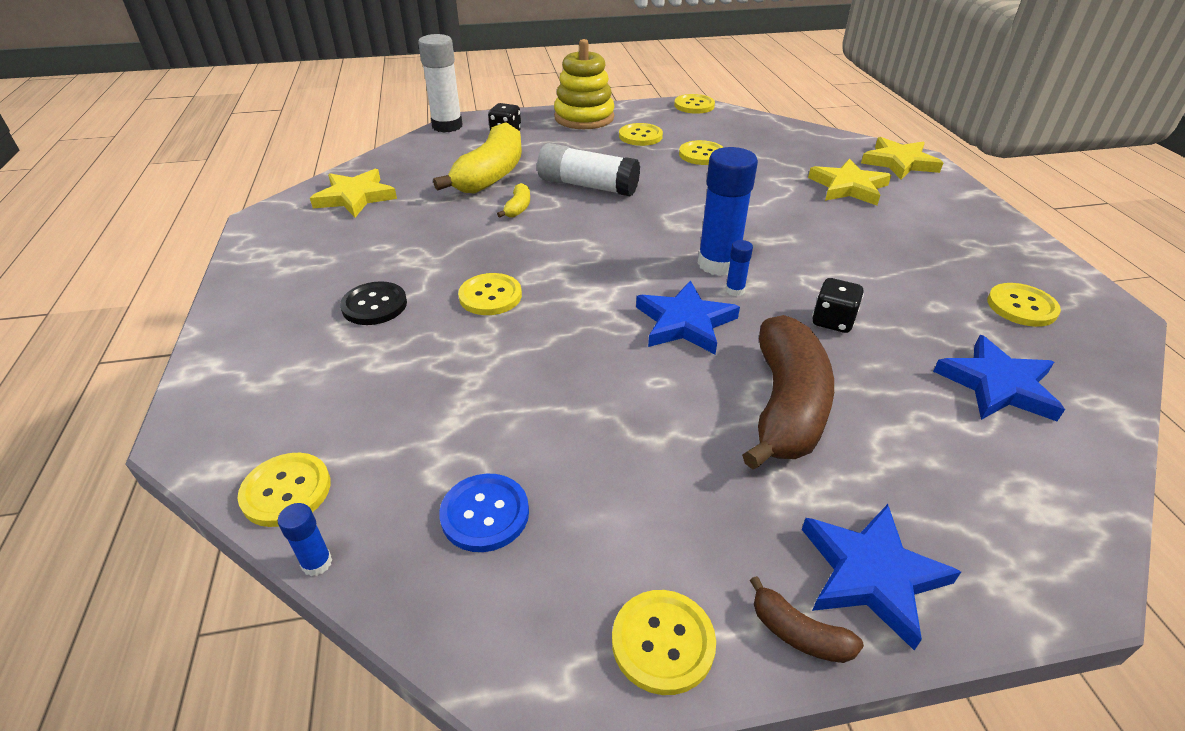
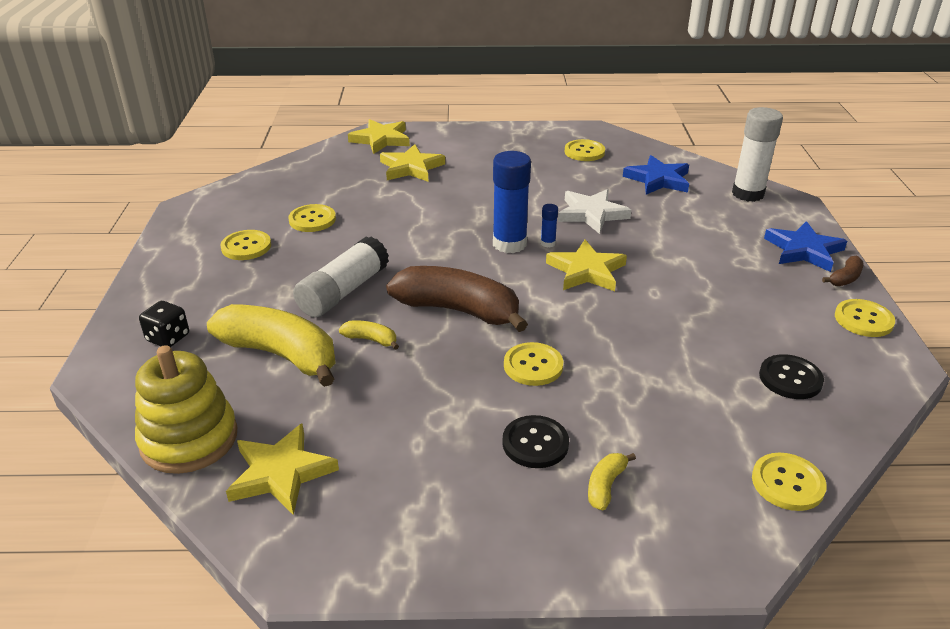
camera: 80 degrees left, 5 degrees down
(311, 350) = (605, 486): none -> yellow banana
(317, 563) = (849, 459): blue glue stick -> none
(447, 126) = (104, 388): white glue stick -> white glue stick (748, 194)
(485, 514) = (790, 378): blue button -> black button
(584, 118) = (167, 276): yellow stacking toy -> yellow stacking toy (189, 439)
(685, 322) = (586, 271): blue star -> yellow star
(694, 105) = (192, 205): yellow button -> none
(786, 406) = (678, 248): brown banana -> brown banana (458, 310)
(832, 321) = (592, 214): black dice -> white star

